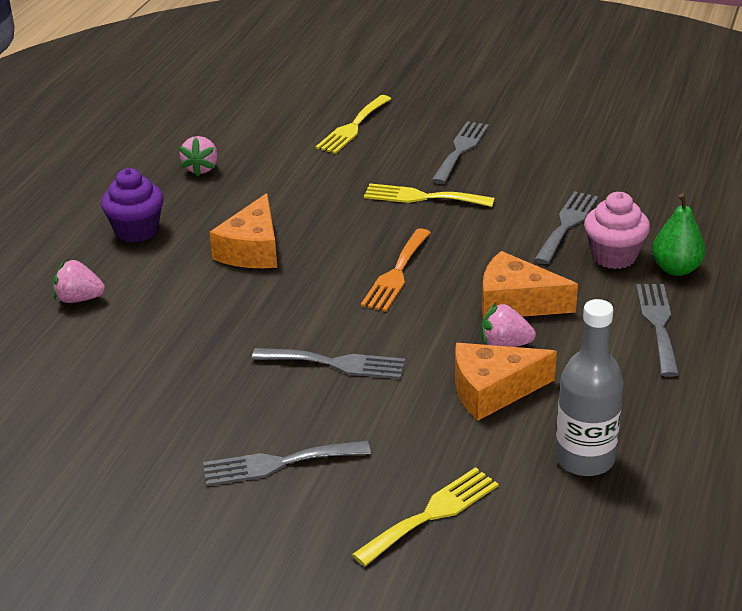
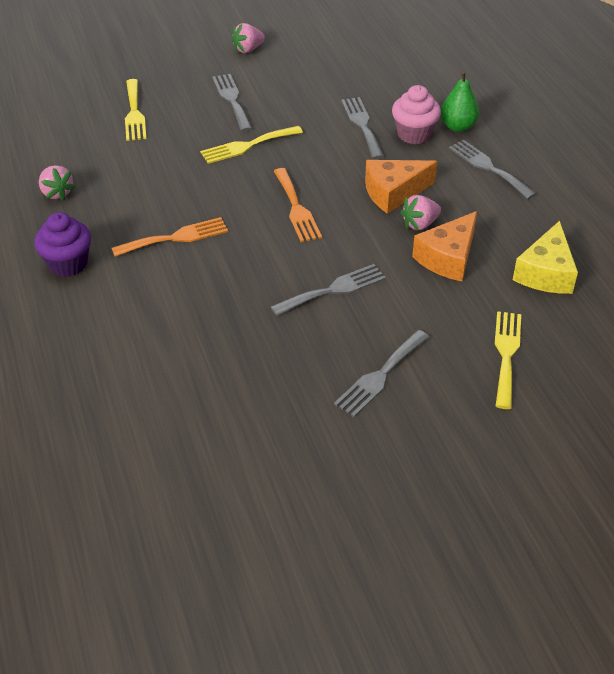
camera: 40 degrees left, 10 degrees up
(79, 299) = (91, 337): pink strawberry -> pink strawberry (248, 49)
(252, 250) = (176, 238): orange cheese -> orange fork
(584, 459) = (546, 273): grey bottle -> yellow cheese

